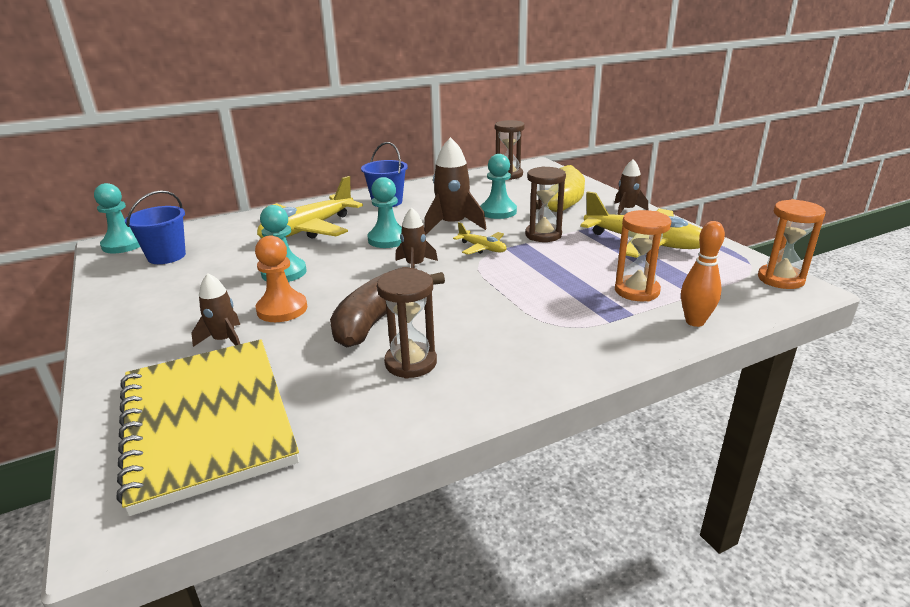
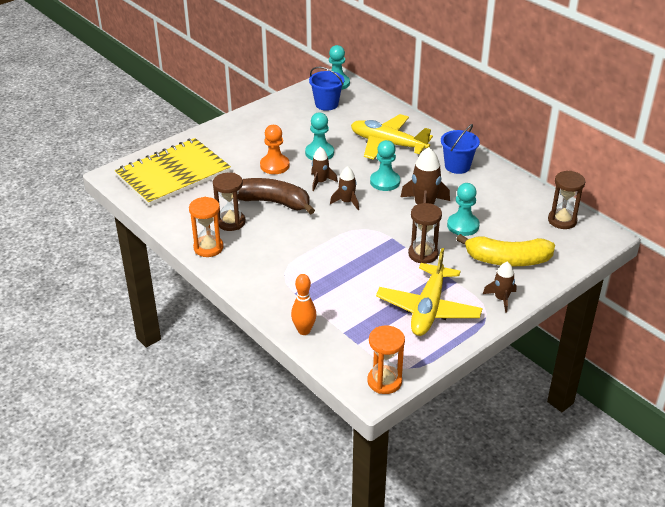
camera: 75 degrees right, 10 degrees up
(224, 340) = (238, 157): brown rocket -> brown rocket (320, 182)
(482, 248) = (386, 227): yellow plane -> none
(637, 291) = (340, 305): orange hourglass -> orange hourglass (208, 248)

